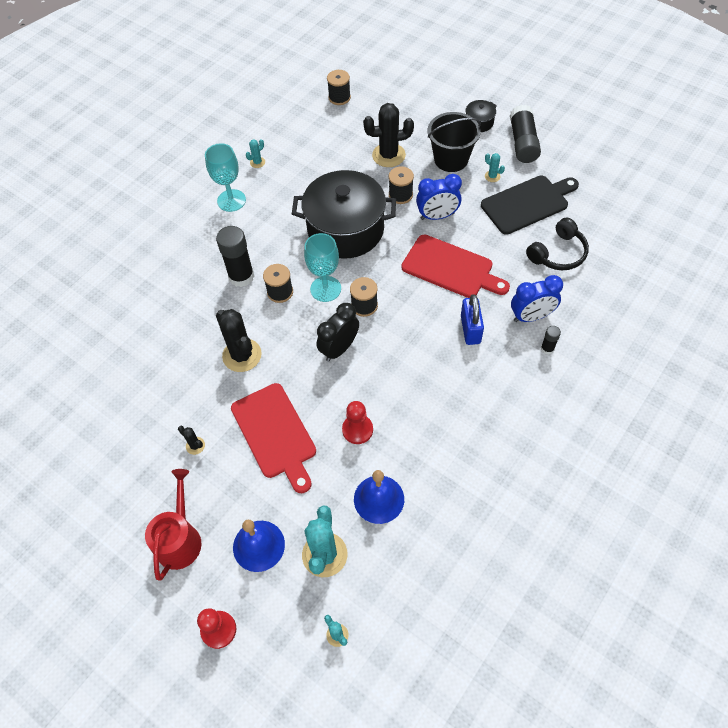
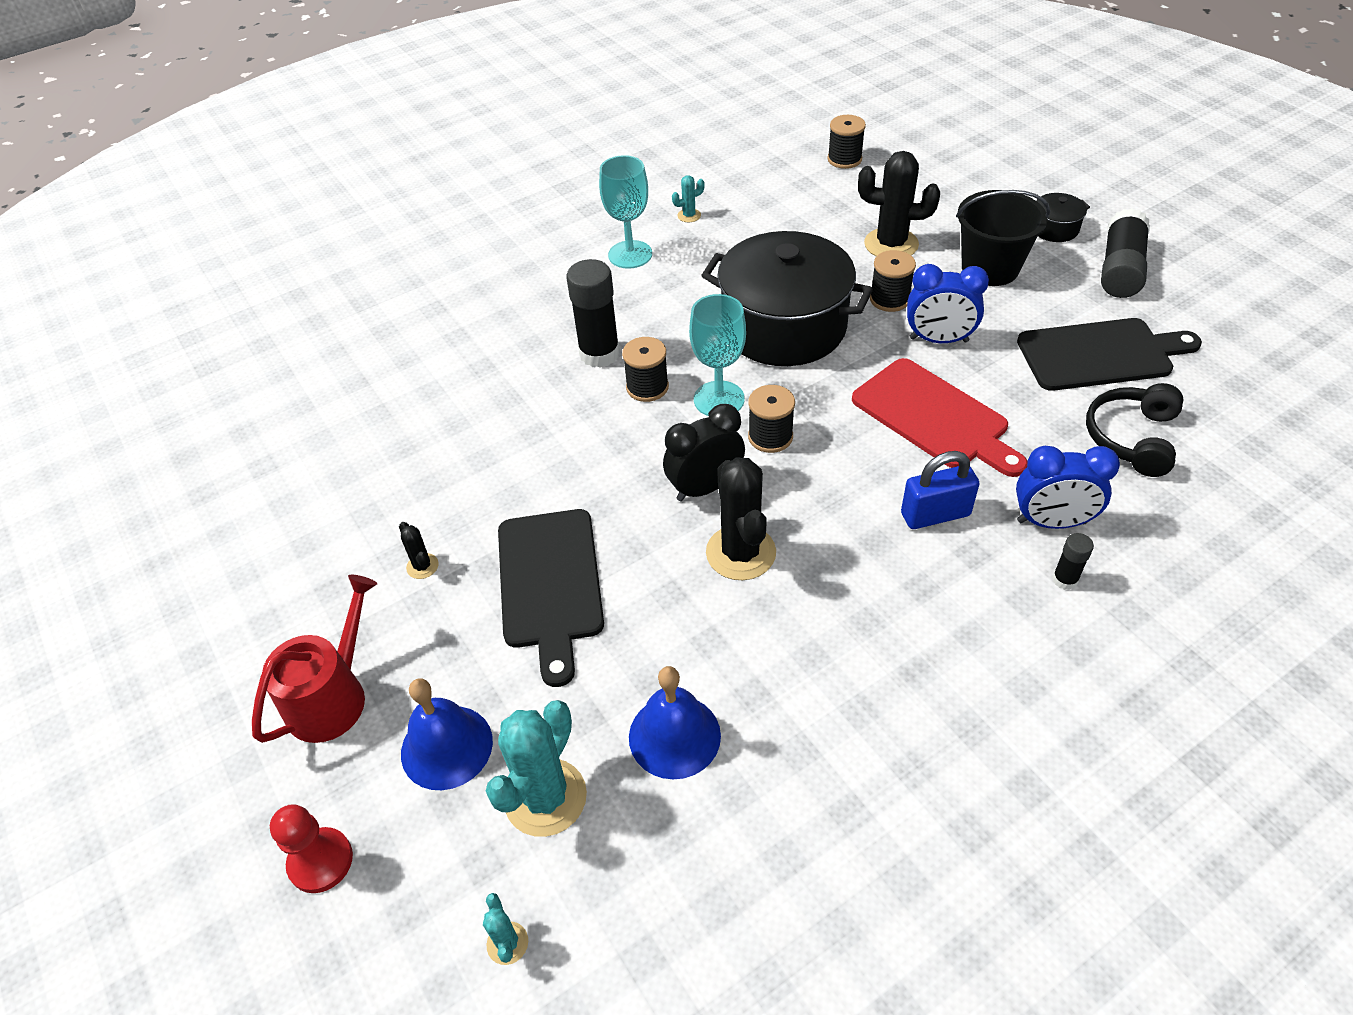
camera: 20 degrees right, 10 degrees down
(242, 355) = (551, 459): black cactus -> black cactus (741, 553)
(275, 434) = (550, 584): red cutting board -> black cutting board
(357, 430) = (684, 616): red pawn -> none
(470, 329) = (935, 514): blue padlock -> blue padlock turned 60 degrees clockwise
(492, 176) = (1051, 304): turquoise cactus -> none
(558, 253) = (1132, 438): black headphones -> black headphones turned 135 degrees clockwise

